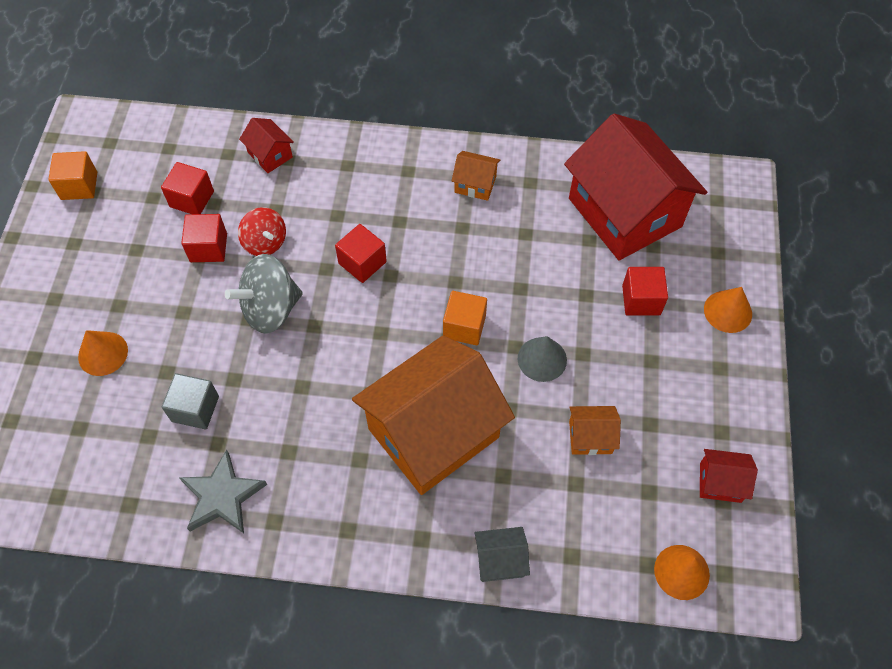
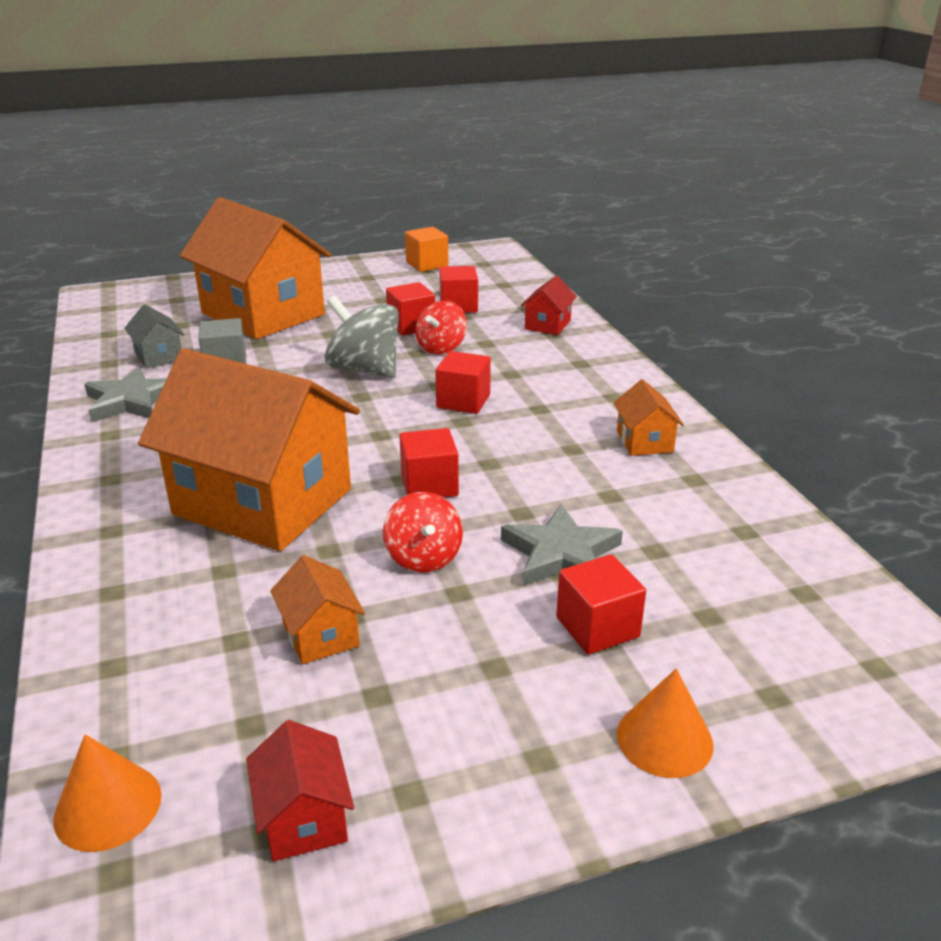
camera: 65 degrees right, 30 degrees down
(103, 353) = (263, 314): orange cone -> orange house
(464, 326) = (429, 485): orange cube -> red cube
(500, 560) = (92, 600): grey house -> grey house (159, 356)
(542, 359) = (423, 557): grey cone -> red spinning top
(572, 287) = (561, 554): none -> grey star
(624, 212) = (737, 571): red house -> none

